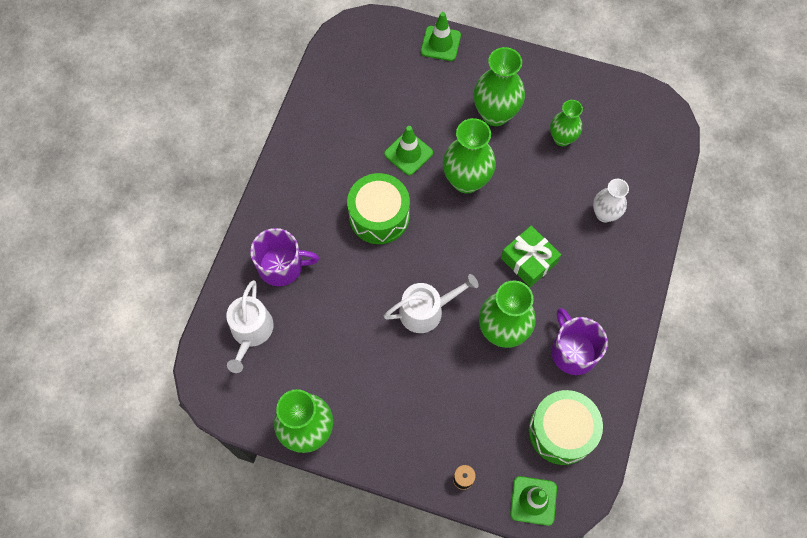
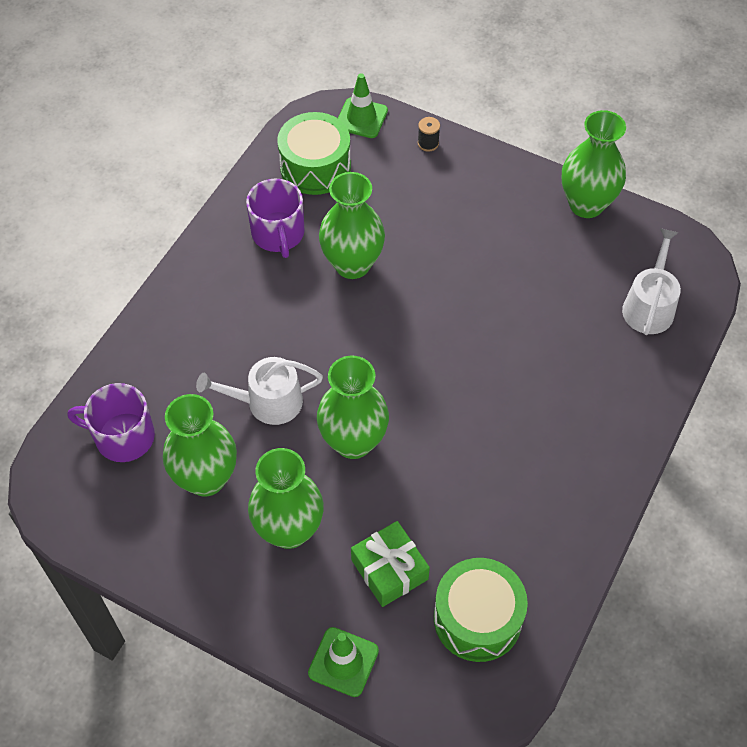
camera: 170 degrees left, 10 degrees down
(282, 266) = (610, 372): purple mug -> purple mug (123, 437)
(379, 216) = (478, 413): green drum -> green drum (477, 618)
(408, 153) = (425, 491): green traffic cone -> none
(426, 310) = (436, 297): white watering can -> white watering can (267, 402)
(529, 260) = (299, 333): green gift -> green gift (389, 570)
(562, 138) = (206, 478): green vase -> green vase, size x1.61
(604, 214) = (186, 371): white vase -> none

